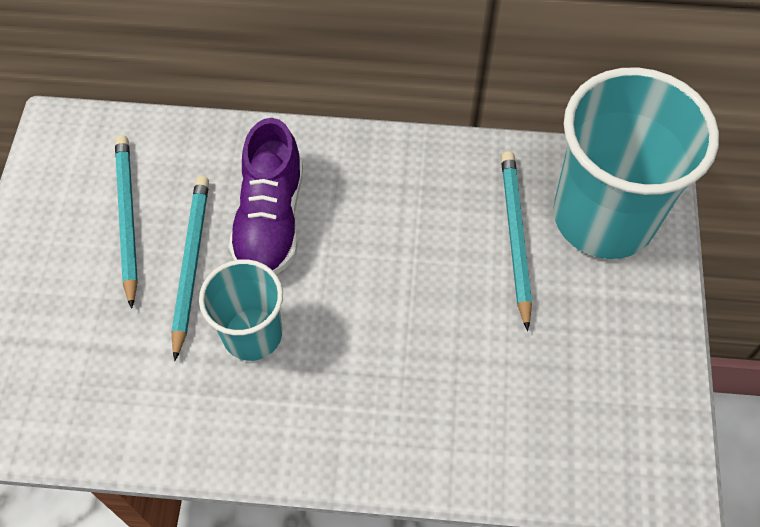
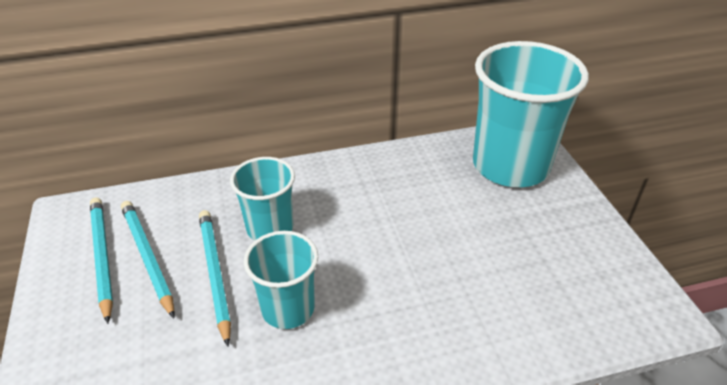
camera: 20 degrees left, 20 degrees down
(270, 220) = (270, 228): purple shoe -> turquoise cup
(515, 237) = (458, 192): turquoise pencil -> turquoise pencil (102, 257)

